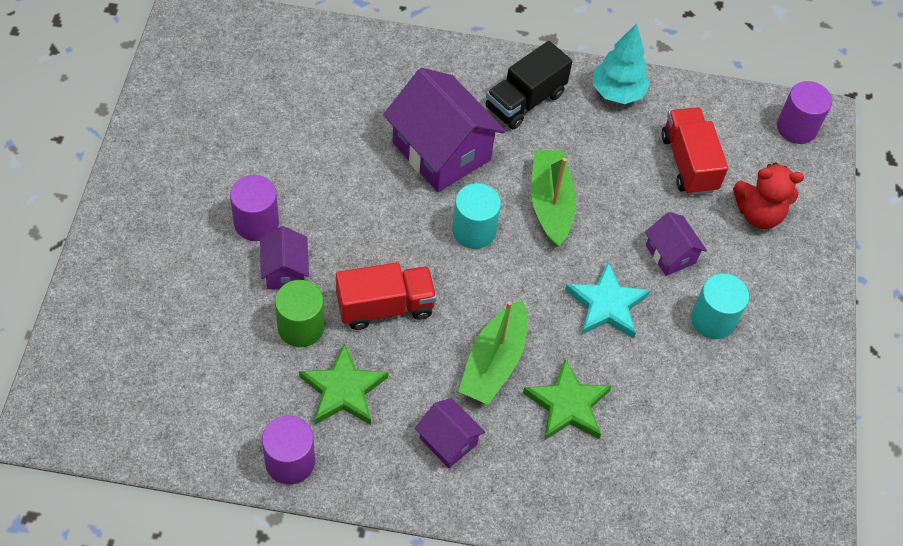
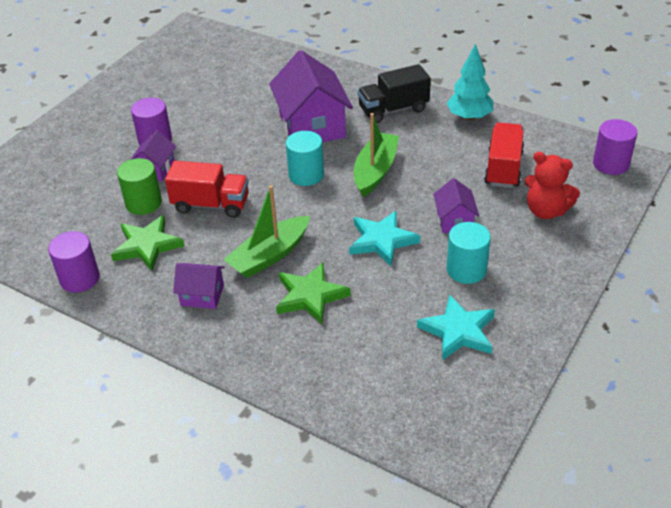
camera: 30 degrees right, 15 degrees down
(448, 441) = (202, 295): purple house -> purple house turned 60 degrees counterclockwise
(741, 403) = (458, 331): none -> turquoise star

